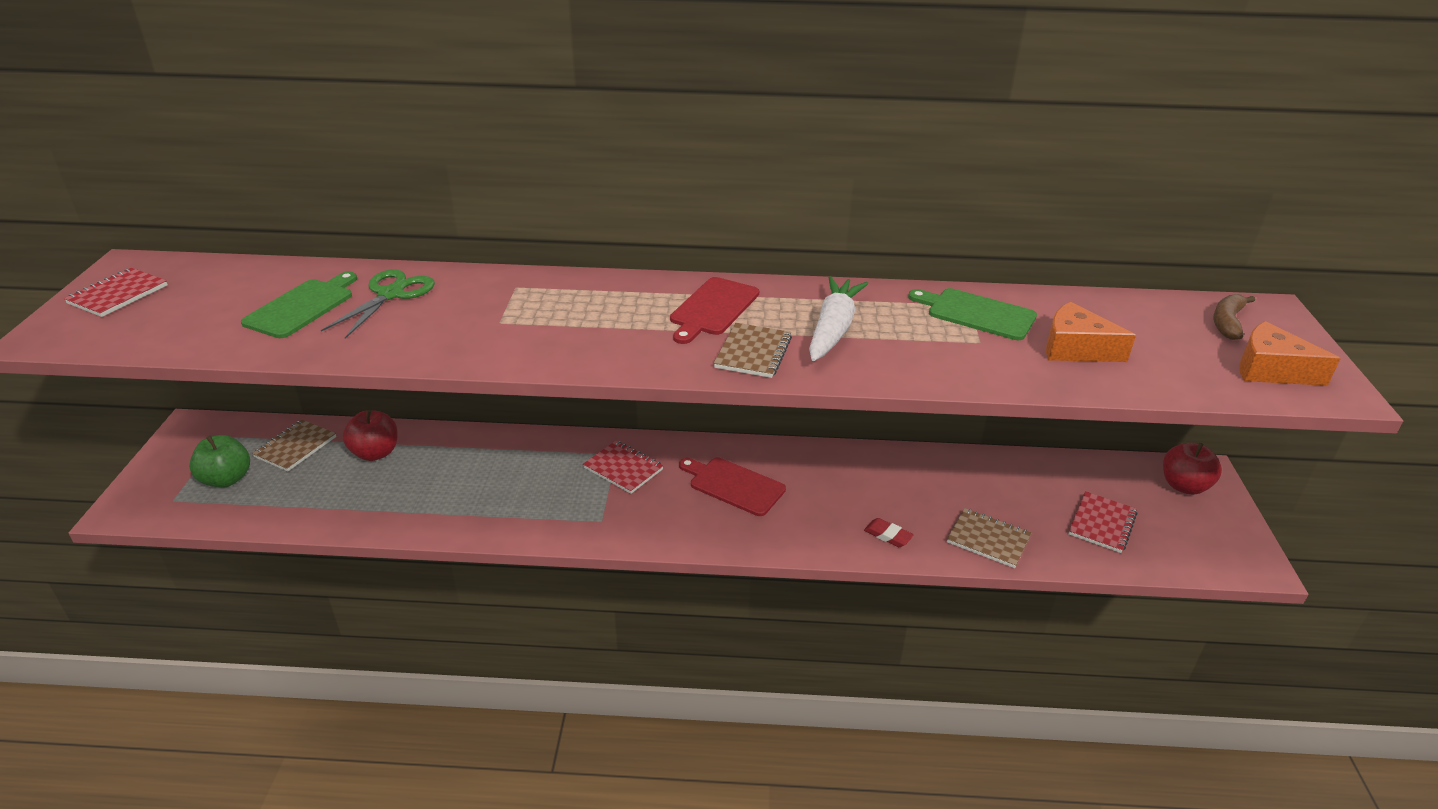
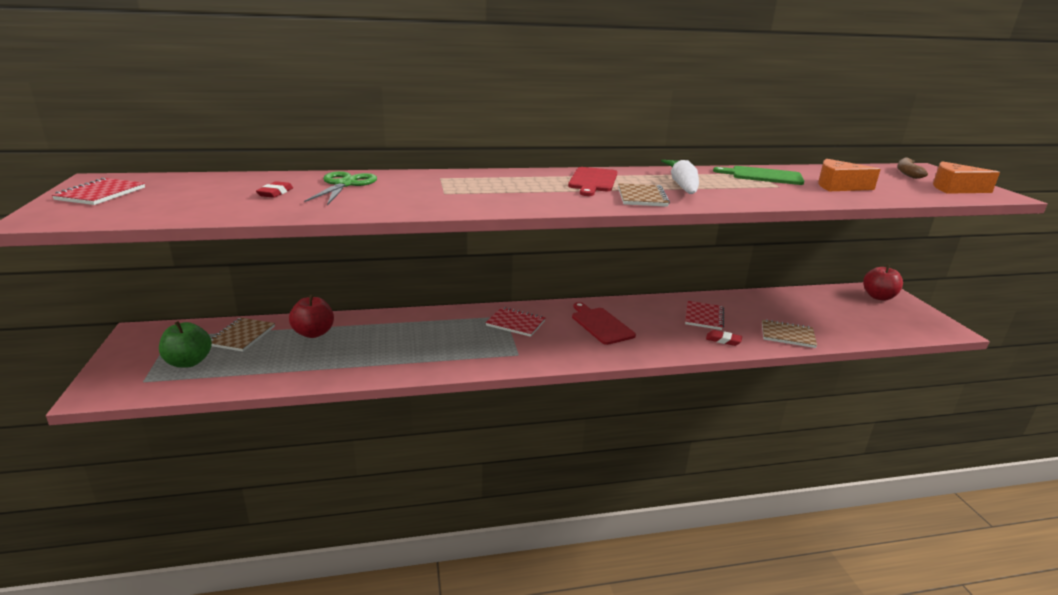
camera: 15 degrees left, 10 degrees down
(302, 307) = (275, 193): green cutting board -> red eraser
(733, 485) = (600, 324): red cutting board -> red cutting board turned 45 degrees clockwise
(1102, 524) = (848, 320): red notebook -> red notebook (704, 317)

